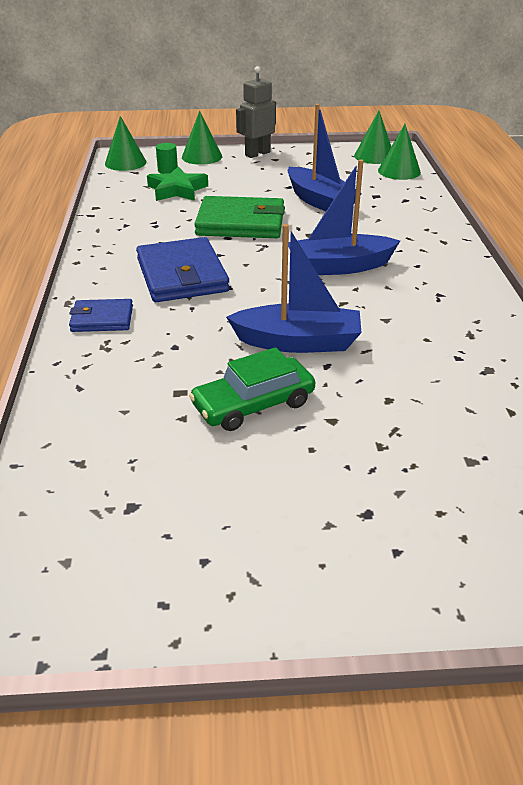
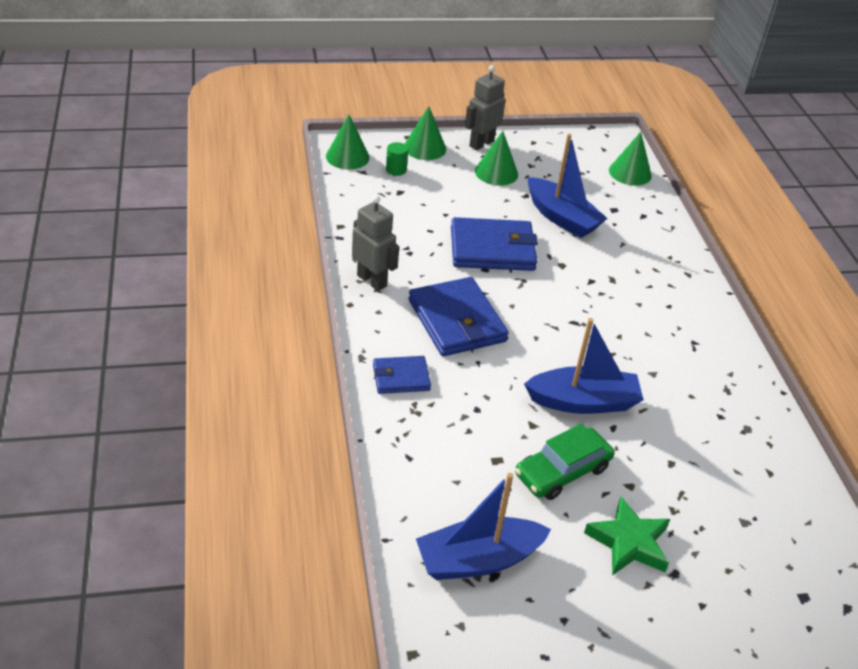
camera: 10 degrees left, 5 degrees up
(107, 245) = (372, 280): none -> grey robot
(177, 190) = (415, 200): green star -> green star (629, 542)
(240, 223) = (492, 249): green wallet -> blue wallet
(339, 267) = (599, 308): blue boat -> blue boat (478, 560)
(374, 156) = (601, 149): green cone -> green cone (496, 172)

